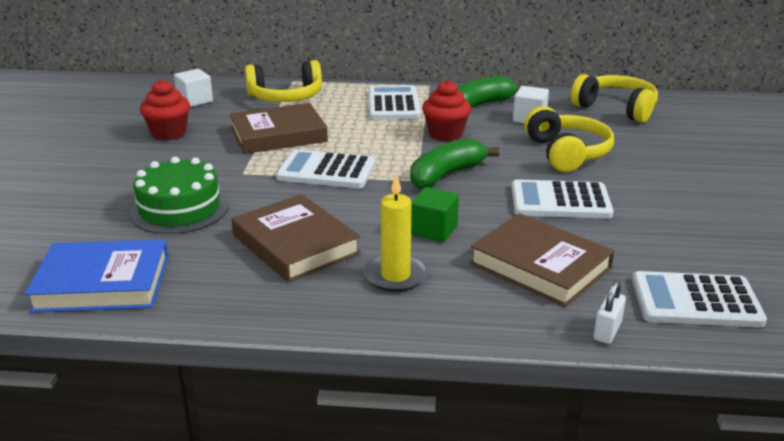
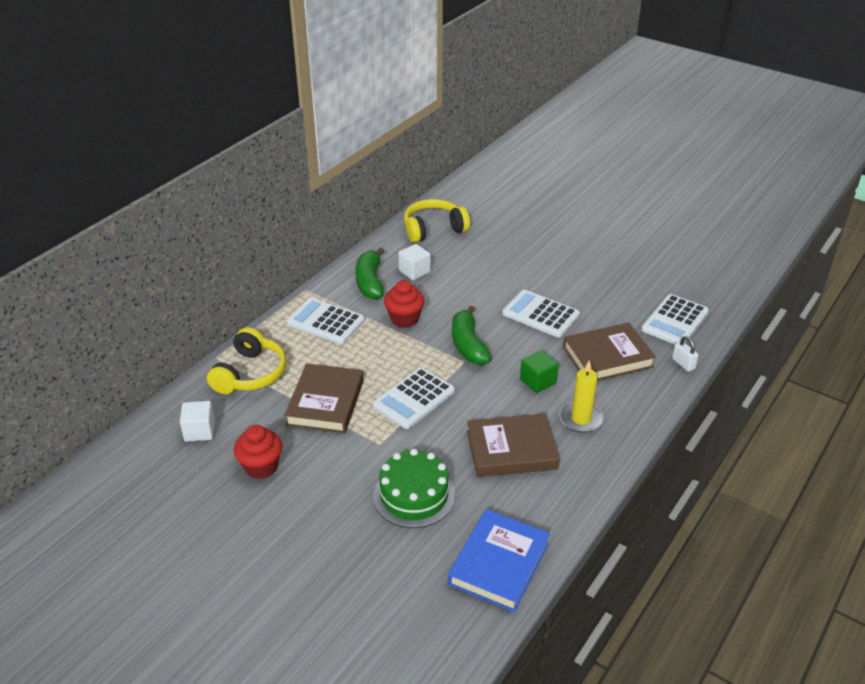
camera: 60 degrees left, 10 degrees up
(560, 201) = (540, 314): white calculator -> white calculator turned 90 degrees clockwise
(566, 153) = (480, 281): yellow headphones -> none

